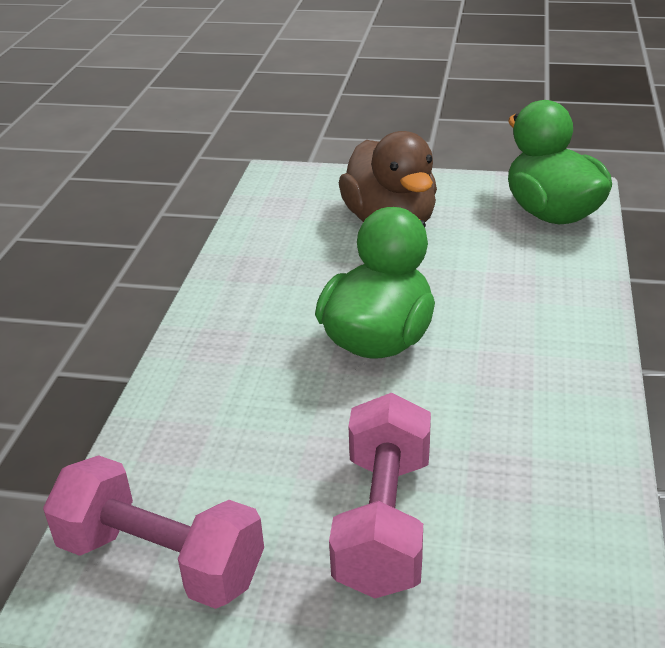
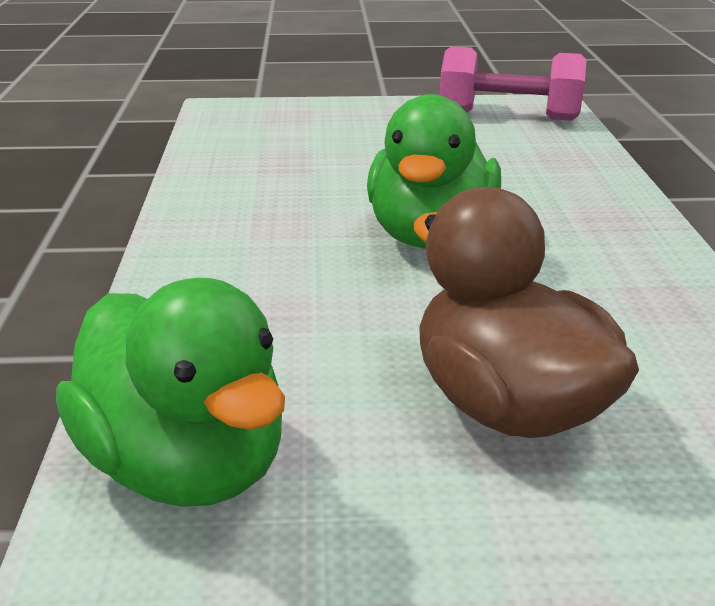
camera: 165 degrees right, 5 degrees down
(383, 522) = (369, 137): pink dumbbell -> none

